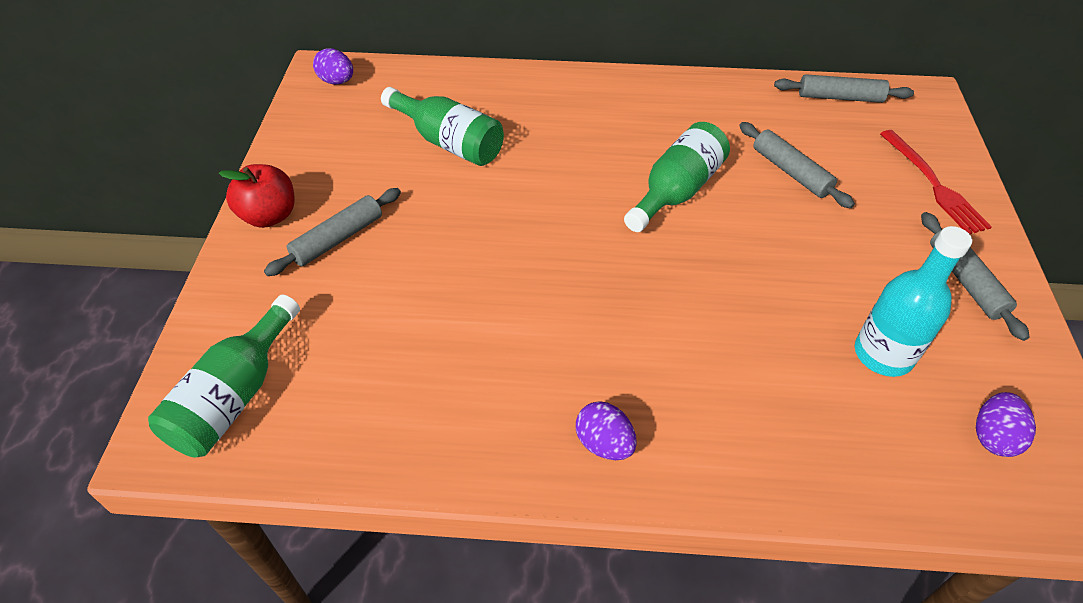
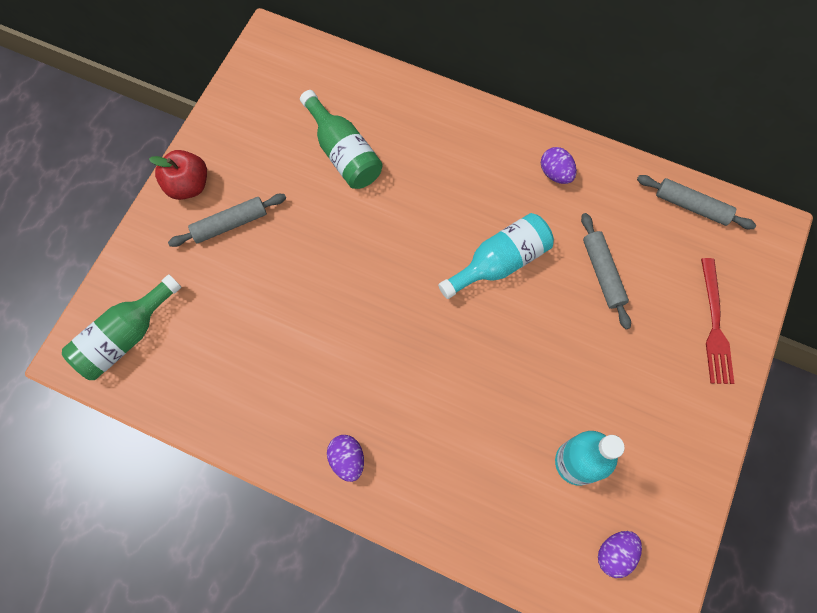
camera: 20 degrees right, 20 degrees up
(337, 81) = (278, 56): purple egg -> purple egg (555, 173)
(676, 191) = (500, 262): green bottle -> turquoise bottle
(965, 281) = (679, 424): grey rolling pin -> none

